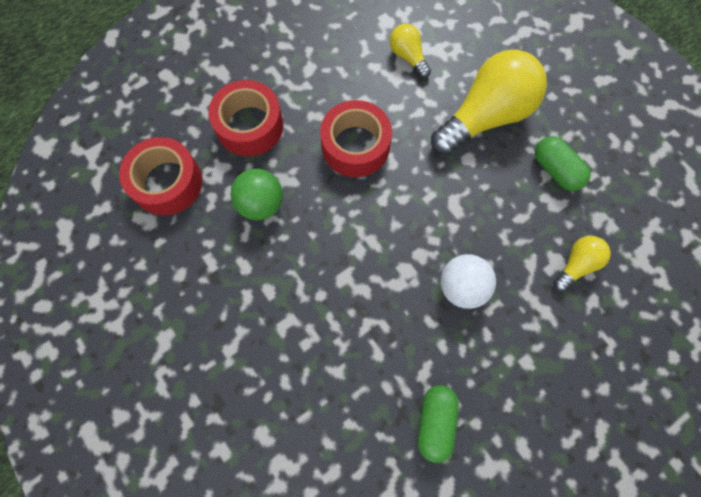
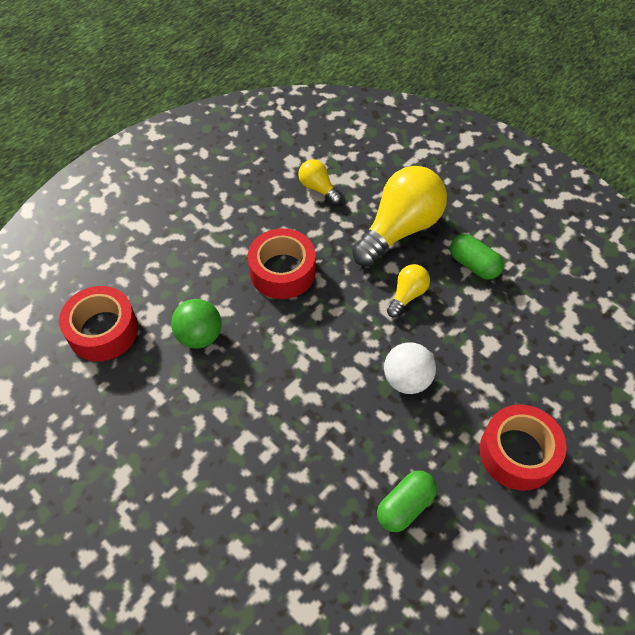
camera: 10 degrees left, 15 degrees down
(249, 126) = (177, 268): red tape -> red tape (518, 453)
(435, 422) = (405, 506): green capsule -> green capsule turned 45 degrees clockwise
(576, 264) = (509, 343): yellow light bulb -> yellow light bulb (407, 295)

